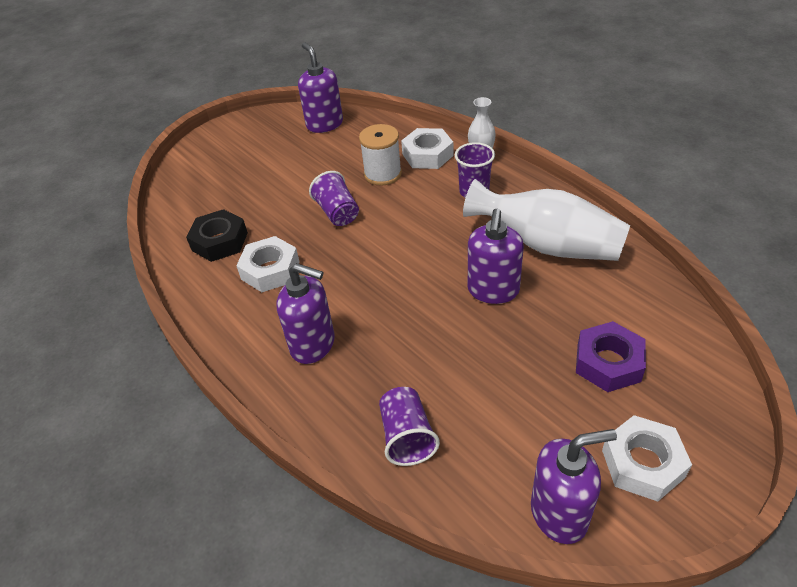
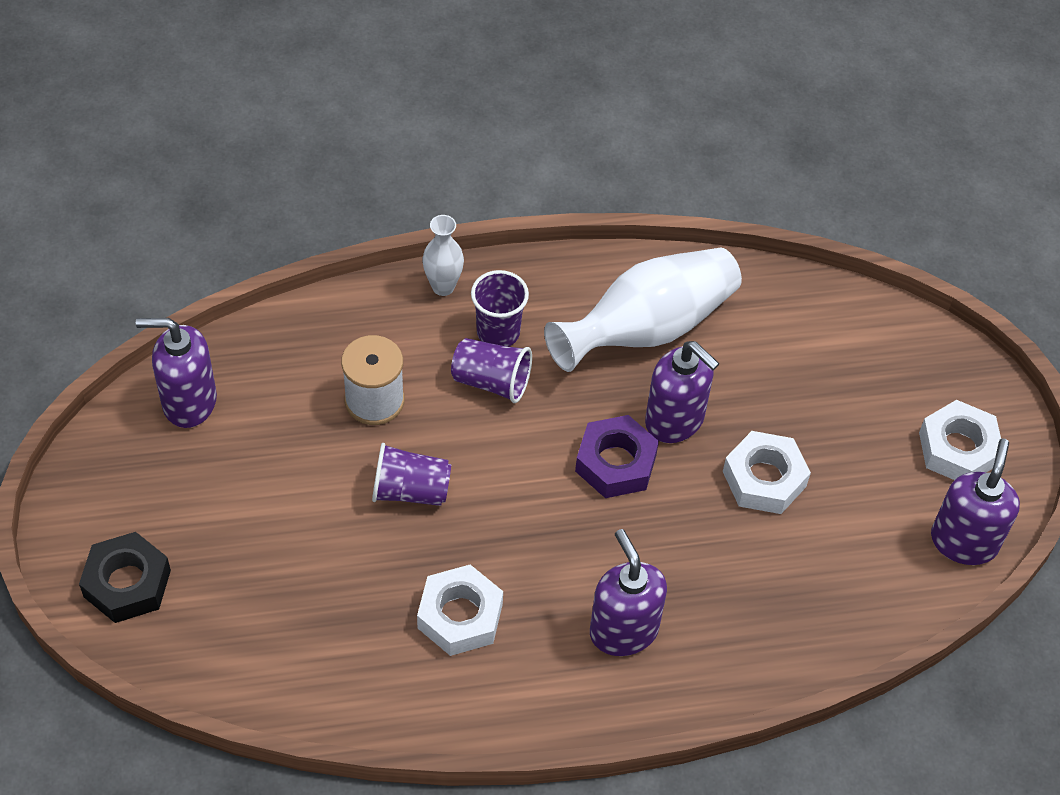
camera: 65 degrees left, 10 degrees up
(219, 241) = (351, 649): black nut -> black nut (127, 583)
(313, 344) = (623, 630): purple soap dispenser -> purple soap dispenser turned 75 degrees counterclockwise
(407, 436) = (808, 610): purple cup -> purple cup (491, 381)
(427, 155) = (379, 331): white nut -> white nut (764, 479)
(608, 362) = (839, 393): purple nut -> purple nut (615, 463)

